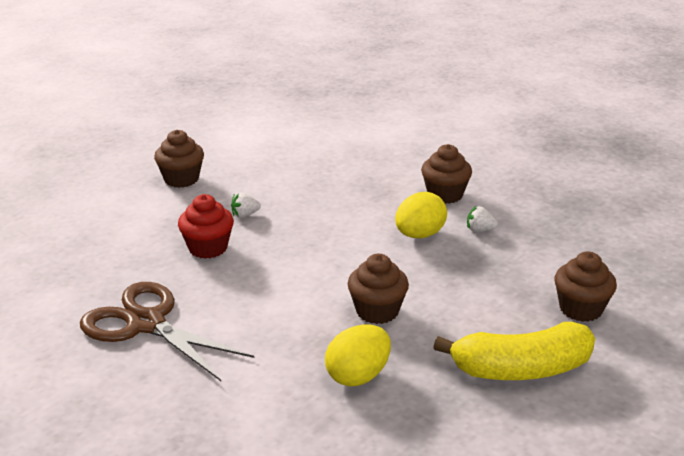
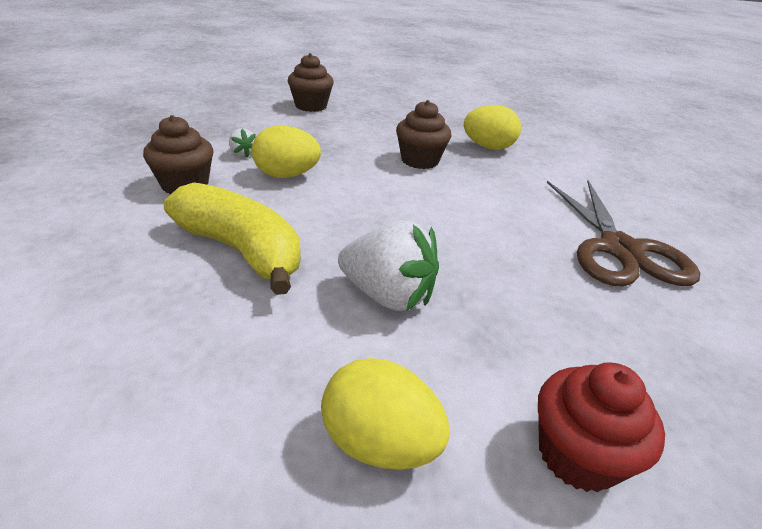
camera: 135 degrees left, 5 degrees up
(181, 179) = (379, 442): brown cupcake -> yellow egg
(208, 248) = (484, 282): red cupcake -> red cupcake (577, 454)
(245, 215) = (388, 295): white strawberry -> white strawberry, size x2.13
(521, 369) = (397, 110): yellow banana -> yellow banana (241, 250)

